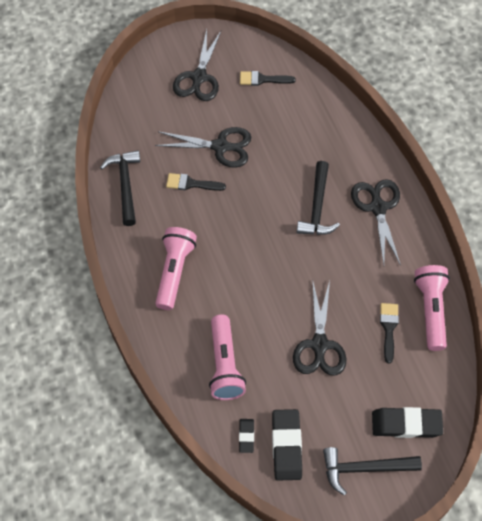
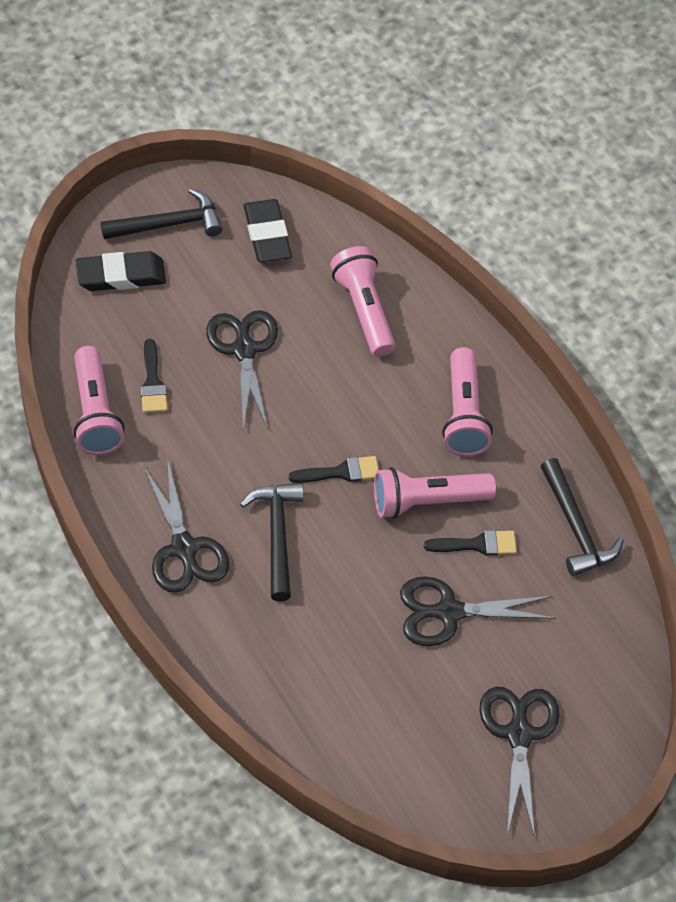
camera: 165 degrees right, 5 degrees down
(216, 215) = (427, 502): none -> pink flashlight
(246, 436) = (318, 238): black eraser -> none
(262, 79) = (409, 748): black brush -> black brush (341, 472)

